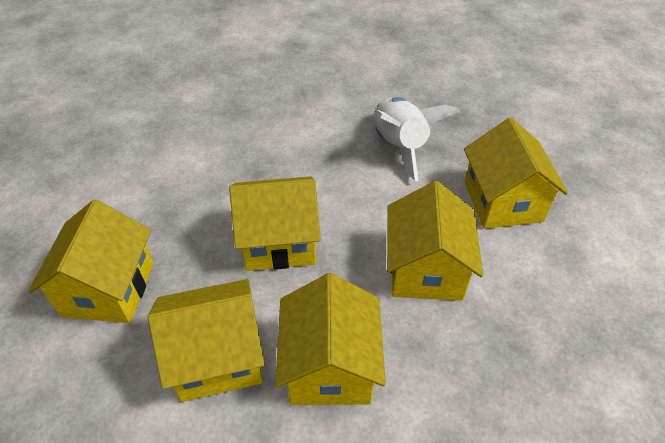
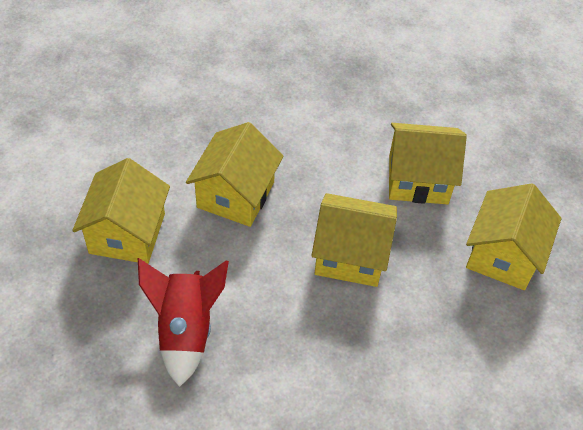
camera: 165 degrees left, 5 degrees up
(330, 366) = (339, 151): yellow house -> none
(399, 146) = (185, 330): white rocket -> red rocket

